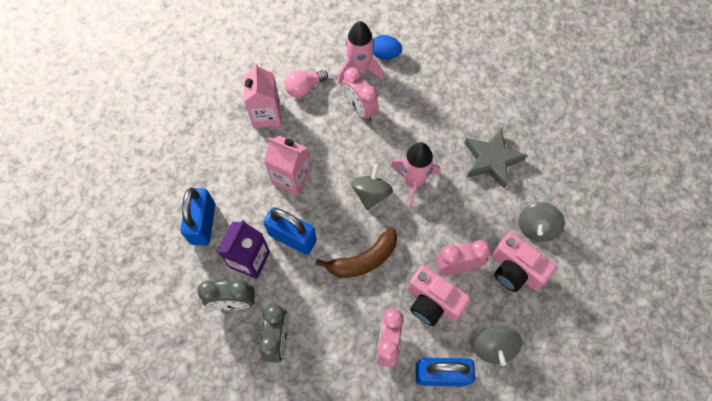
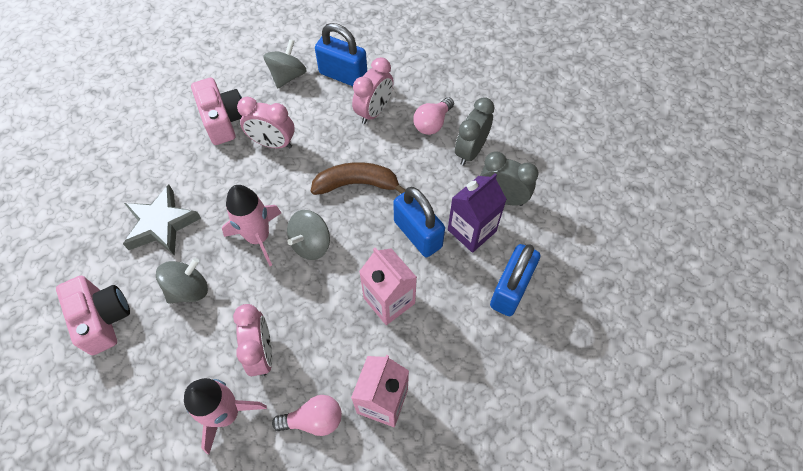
camera: 155 degrees left, 5 degrees down
(326, 355) = (432, 123): none -> pink light bulb
(385, 54) = (177, 423): blue egg -> none
(433, 302) = (315, 125): pink camera -> pink camera (103, 319)
(536, 227) = (175, 145): grey spinning top -> grey spinning top (188, 289)

